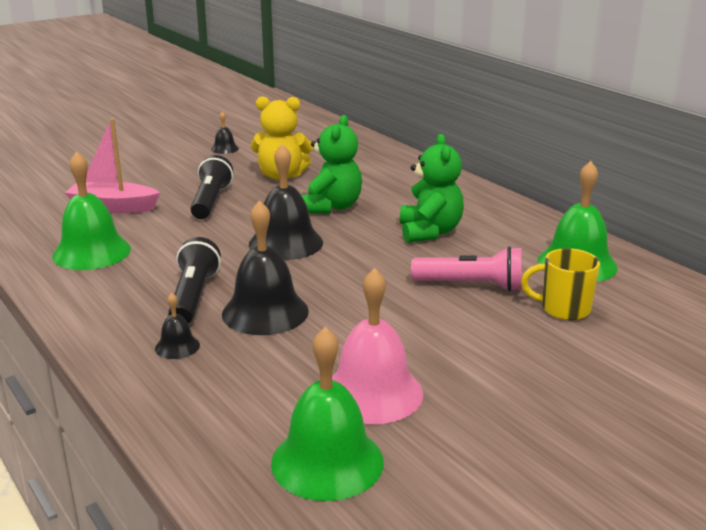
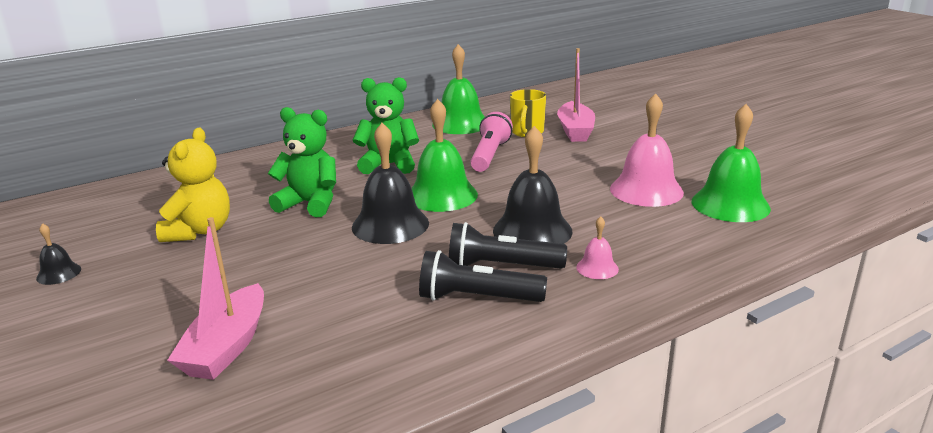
camera: 85 degrees left, 0 degrees up
(91, 252) = (375, 345): green bell -> green bell (442, 195)
(177, 346) = (597, 268): black bell -> pink bell
(211, 201) = (251, 272): black flashlight -> black flashlight (477, 298)
(587, 347) = (575, 131): none -> pink boat

